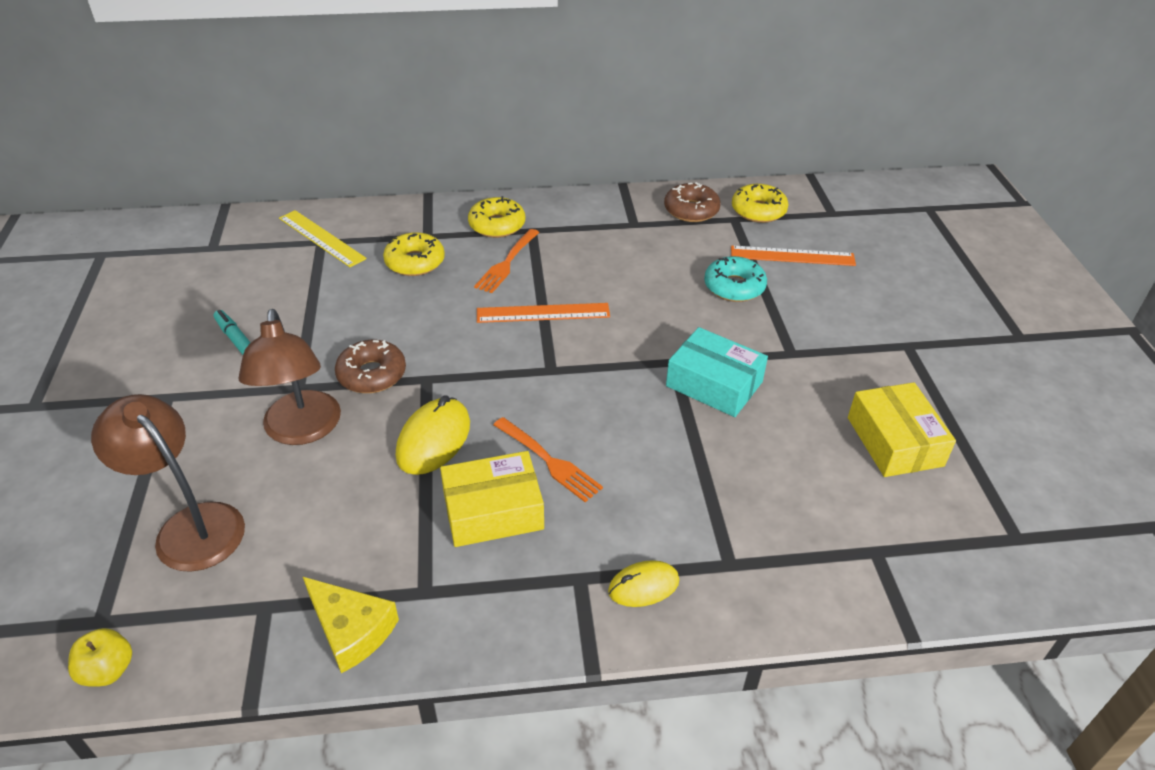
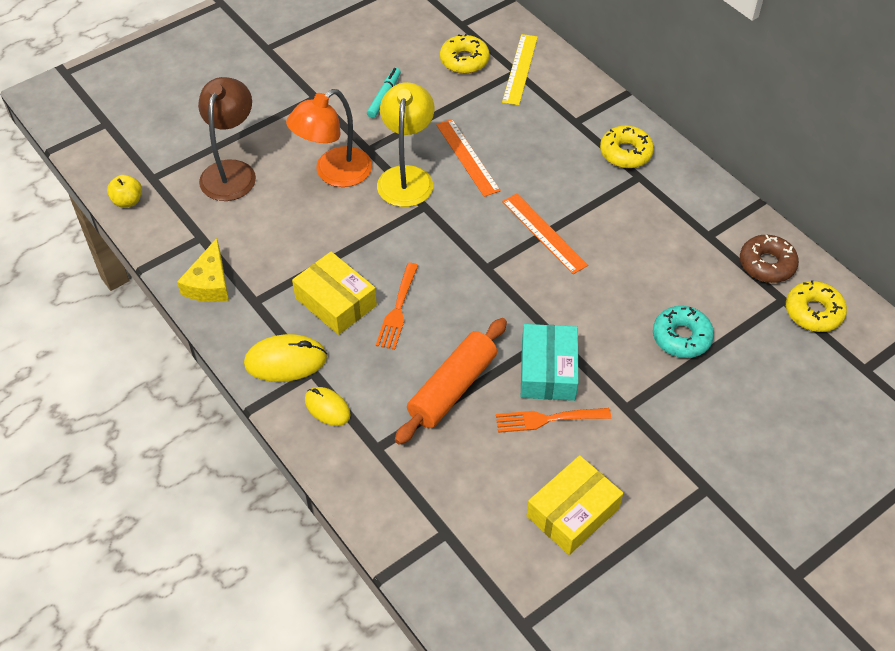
camera: 60 degrees right, 10 degrees up
(302, 430) = (334, 173): brown lamp -> orange lamp
(372, 374) = (407, 177): brown donut -> yellow lamp
(415, 262) = (538, 132): yellow donut -> yellow donut (464, 60)
(433, 439) = (373, 240): yellow mouse -> yellow mouse (286, 361)
(507, 262) = (584, 183): orange fork -> orange fork (548, 419)
(689, 463) = (452, 388): none -> orange rolling pin
(792, 256) = (764, 362): orange ruler -> orange ruler (467, 157)

